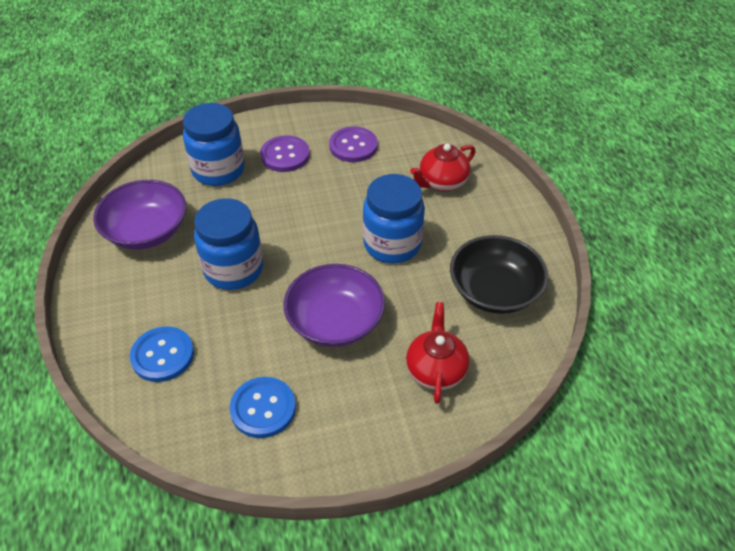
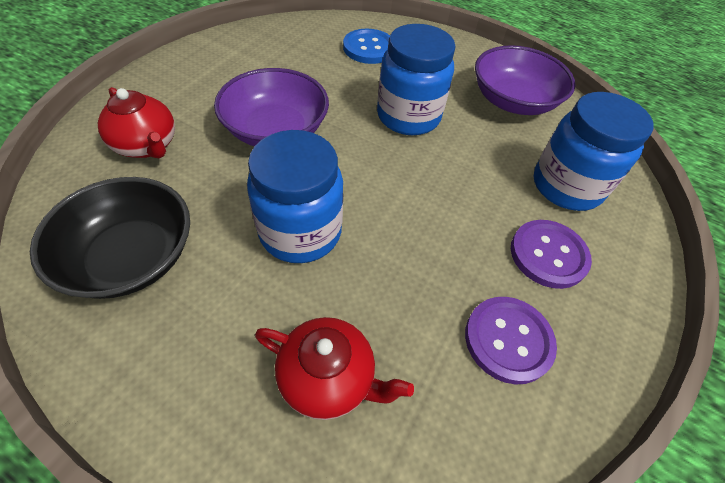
camera: 130 degrees right, 5 degrees up
(263, 408) = (265, 58): blue button -> none
(442, 182) = (328, 378): red teapot -> red teapot turned 105 degrees clockwise

